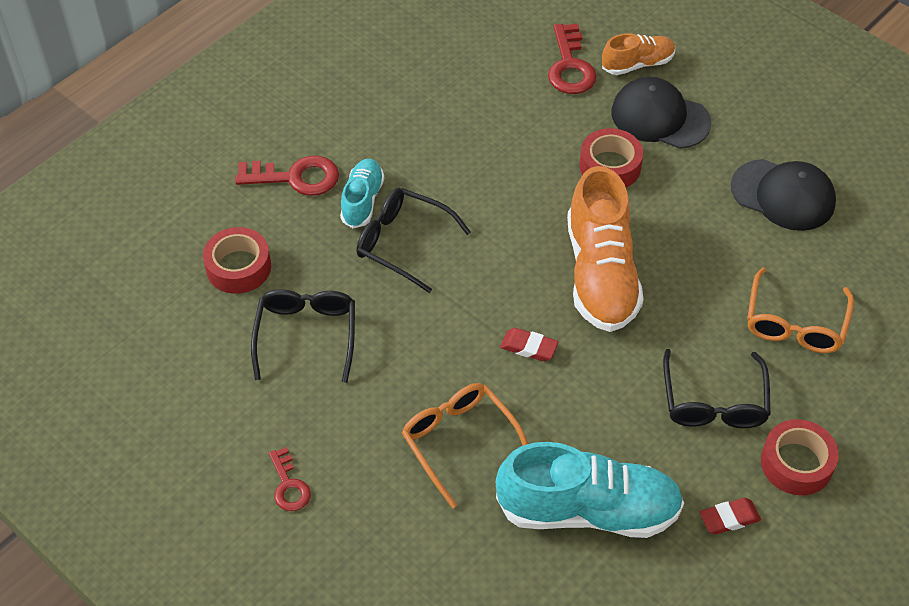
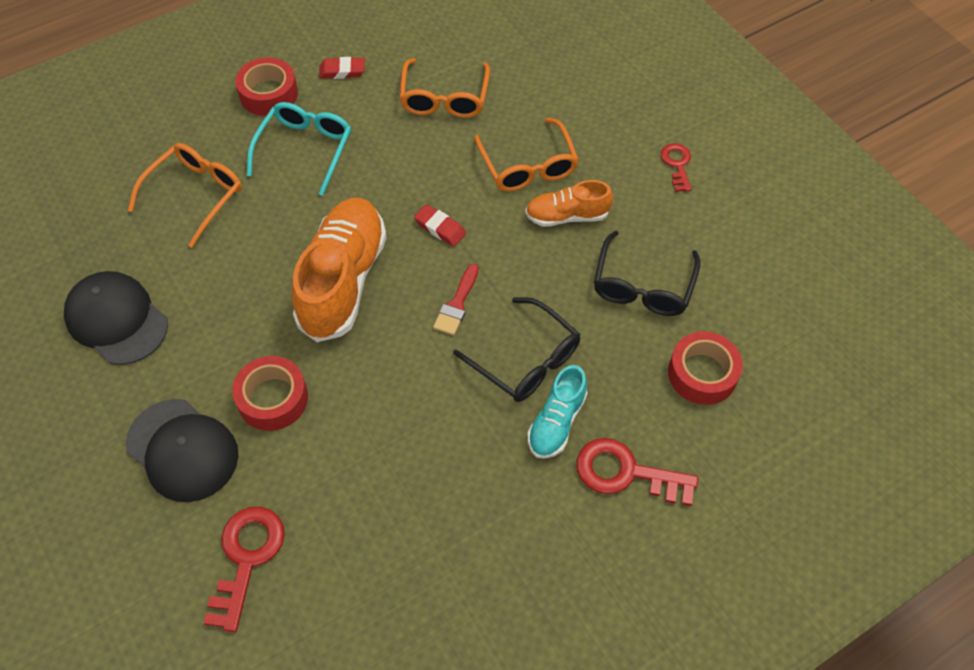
camera: 165 degrees left, 5 degrees up
(483, 277) = (457, 304): none -> red brush
(588, 510) = (444, 98): turquoise shoe -> orange glasses
(637, 64) = (163, 539): orange shoe -> orange shoe (567, 216)
(714, 401) = (305, 150): black glasses -> turquoise glasses

